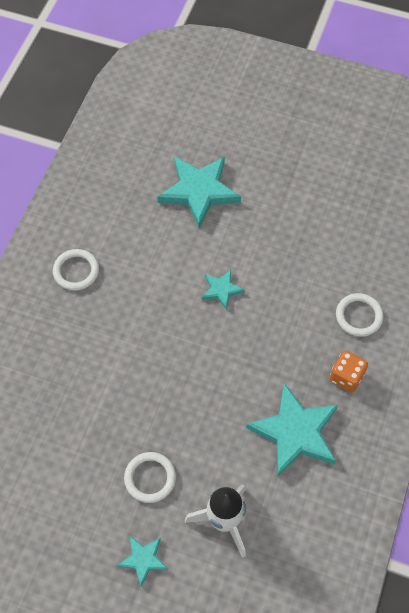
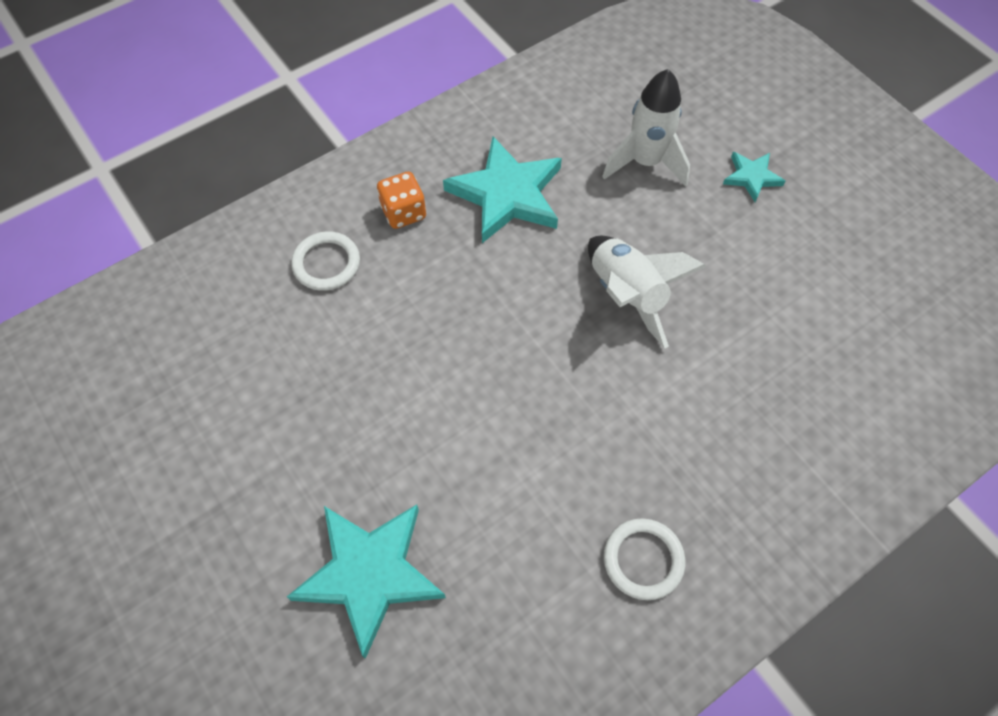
camera: 145 degrees left, 0 degrees up
(150, 478) = (699, 242): white ring -> none
(172, 409) = (626, 295): none -> white rocket
(221, 290) = (460, 398): turquoise star -> none

